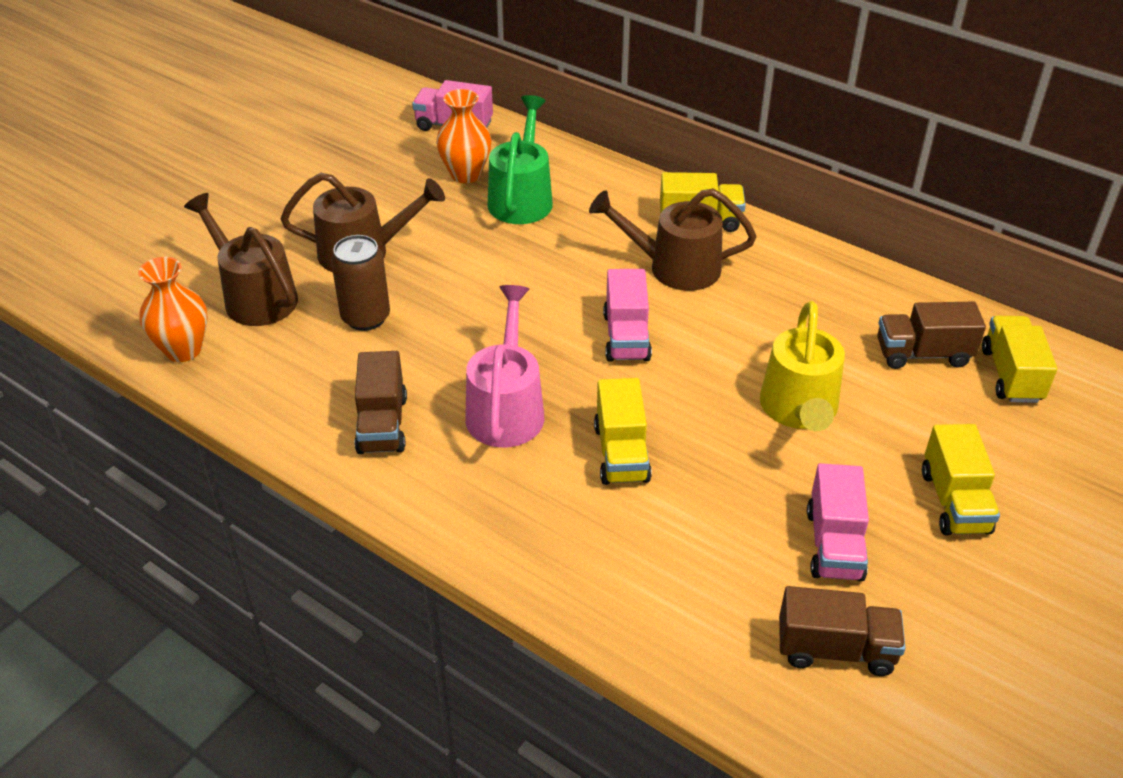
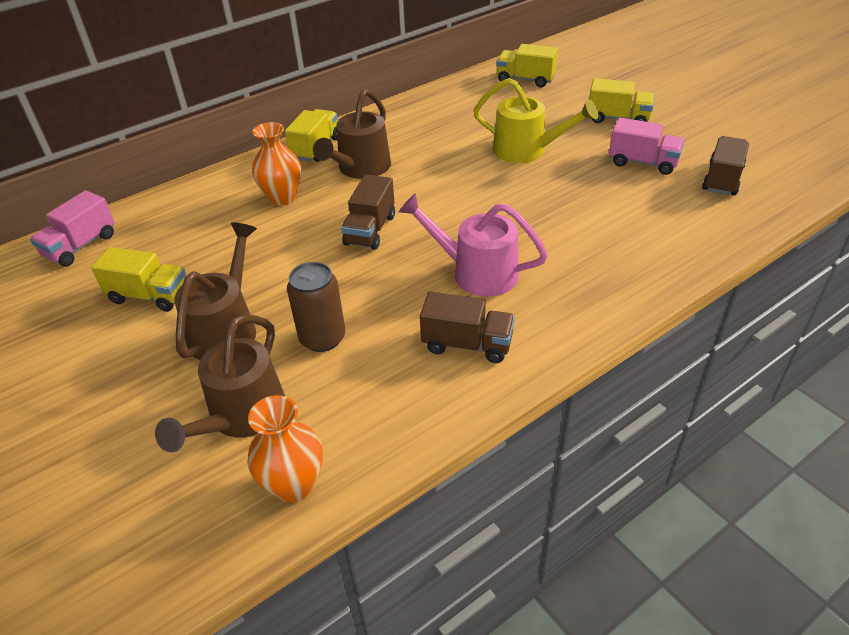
camera: 70 degrees left, 0 degrees up
(254, 296) = (241, 417): brown watering can -> brown watering can turned 45 degrees counterclockwise
(466, 174) = (162, 249): orange vase -> orange vase (282, 198)
(522, 198) = (221, 224): green watering can -> none
(621, 453) = (542, 226): yellow truck -> yellow truck (149, 296)
(626, 337) = (424, 202): pink truck -> none
(923, 354) = (496, 100): brown truck -> brown truck (370, 230)

